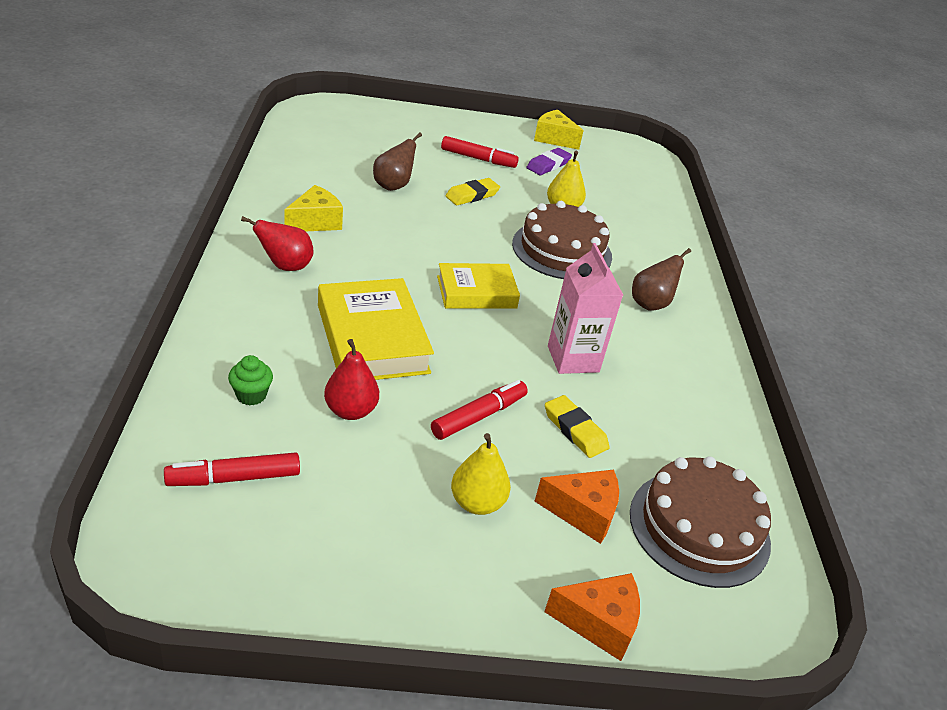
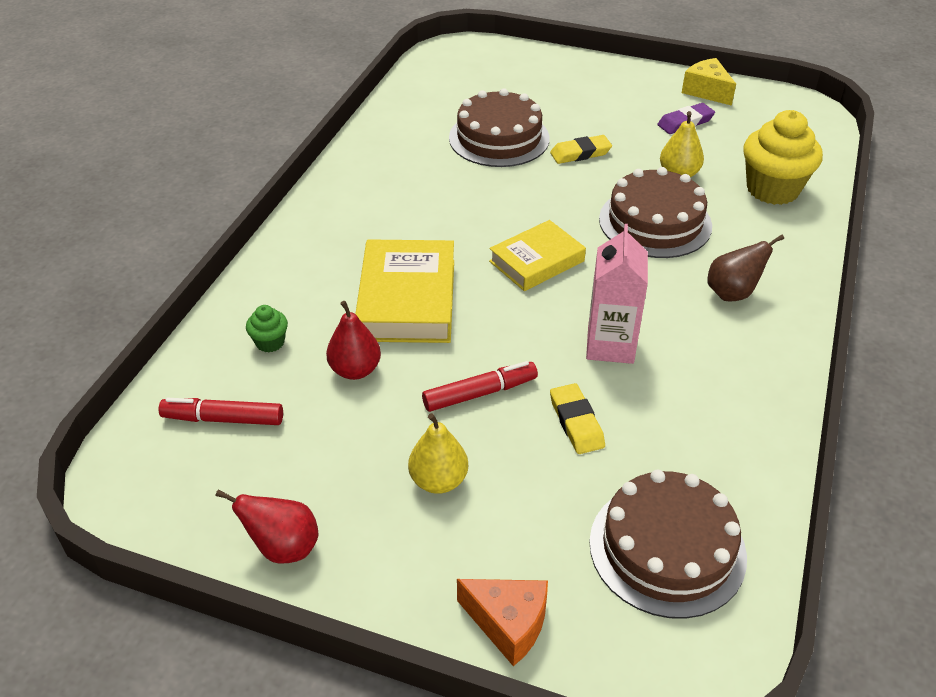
camera: 25 degrees right, 5 degrees up
(285, 266) = (354, 217): red pear -> red pear (283, 547)
(315, 222) = (402, 173): yellow cheese -> none
(393, 186) = (499, 138): brown pear -> brown cake
(476, 292) = (537, 261): yellow book -> yellow book turned 45 degrees counterclockwise
(478, 159) = (606, 112): red marker -> none
(583, 513) = (544, 510): orange cheese -> none
(642, 216) = (772, 189): none -> yellow cupcake

